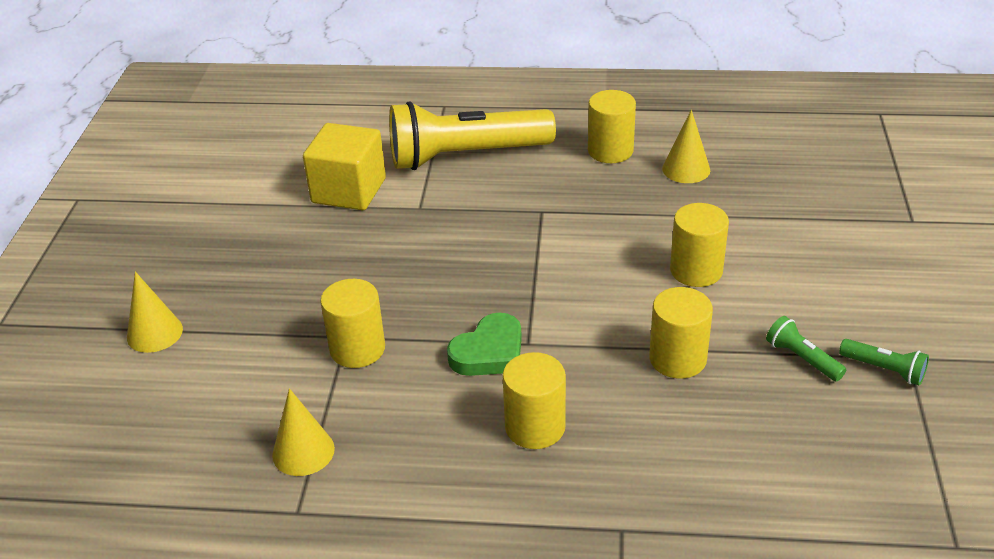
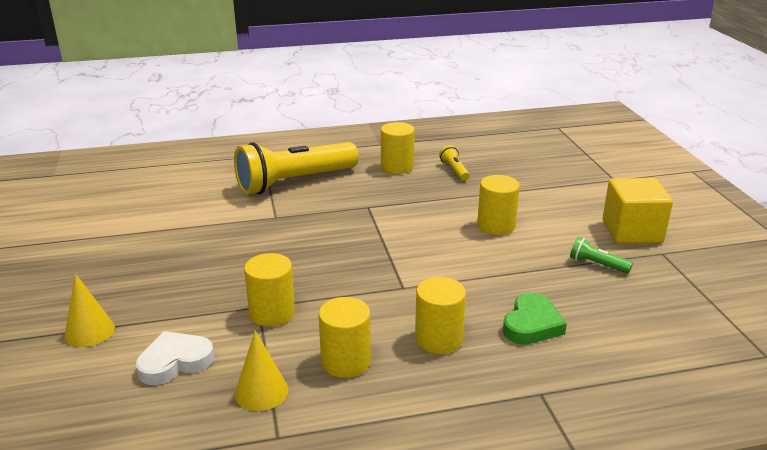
camera: 20 degrees left, 10 degrees down
(227, 392) = (175, 362): none -> white heart
(349, 191) = (214, 214): yellow cube -> yellow cube (632, 231)
(489, 352) = (377, 297): green heart -> green heart (532, 324)
(677, 359) = (515, 279): yellow cylinder -> yellow cylinder (346, 361)
(686, 169) = (454, 170): yellow cone -> yellow flashlight
(884, 369) = (652, 262): green flashlight -> none

